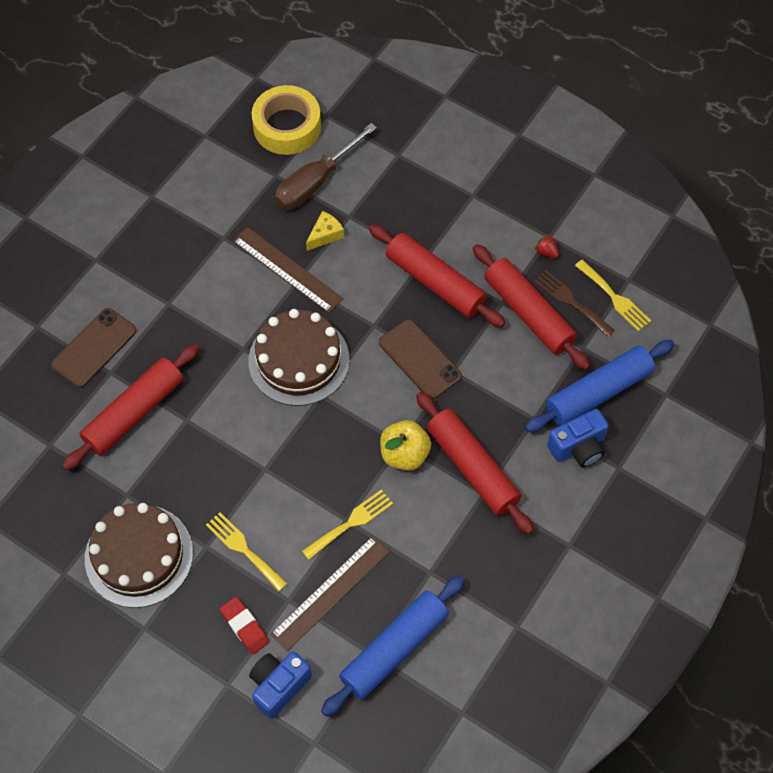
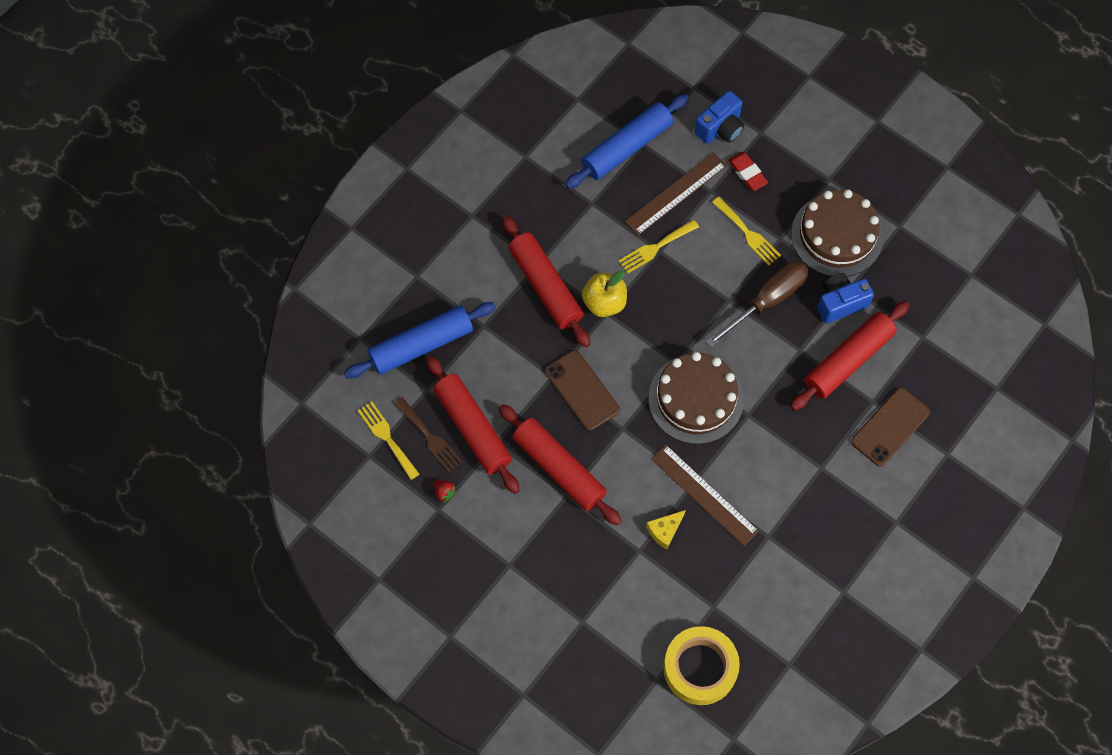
camera: 175 degrees left, 5 degrees up
(315, 182) = (672, 595): brown screwdriver -> brown screwdriver (767, 301)
(578, 447) = (449, 296): blue camera -> blue camera (840, 303)

